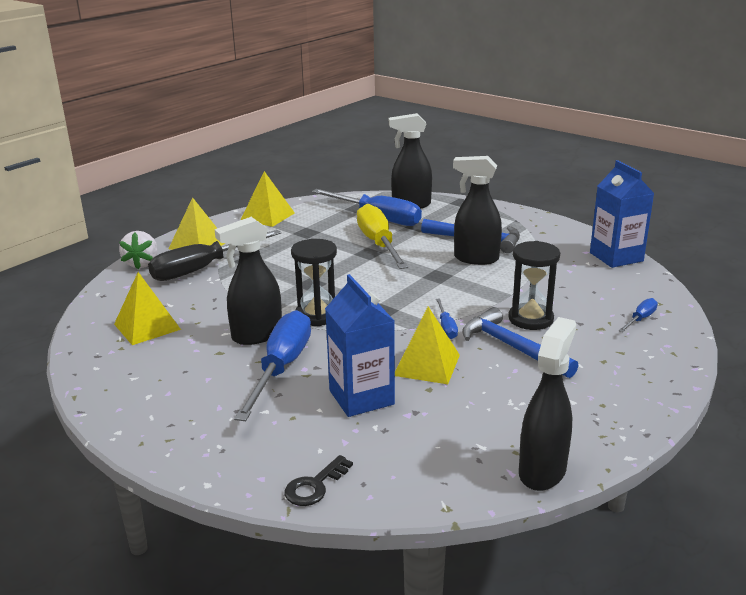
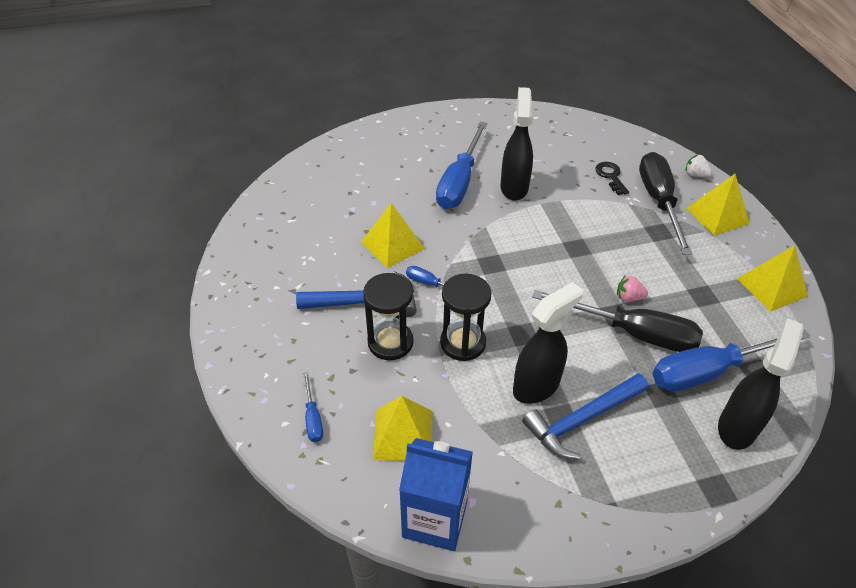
camera: 125 degrees right, 20 degrees up
(142, 264) = (695, 174): white strawberry -> white strawberry, size x0.63
(147, 326) = (574, 148): yellow pyramid -> yellow pyramid (403, 434)
(281, 368) = (459, 182): blue screwdriver -> blue screwdriver turned 60 degrees clockwise
(315, 486) = (335, 150): black key -> black key (611, 176)
(317, 315) = (517, 227): black hourglass -> black hourglass (463, 343)
(344, 253) = (628, 297): none -> pink strawberry
(361, 397) = (390, 199): blue carton -> none
(378, 244) = (632, 333): yellow screwdriver -> black screwdriver
(542, 471) = (244, 229): black spray bottle -> none

